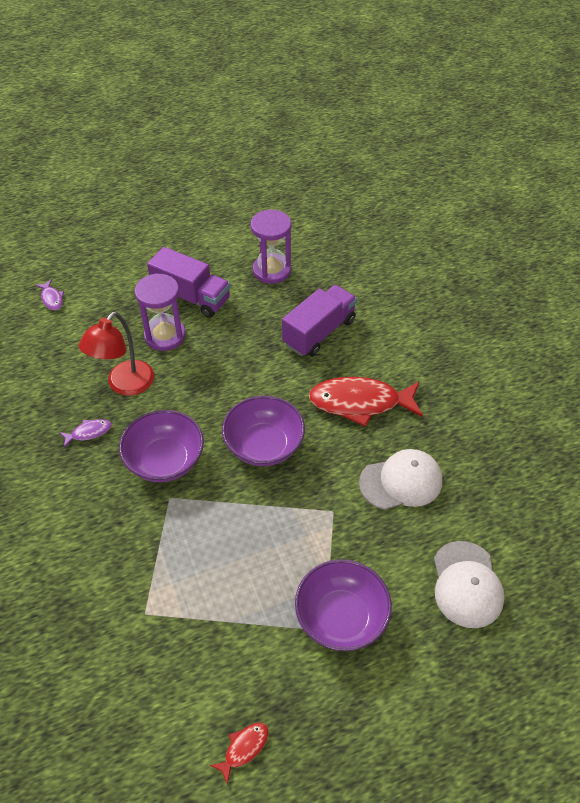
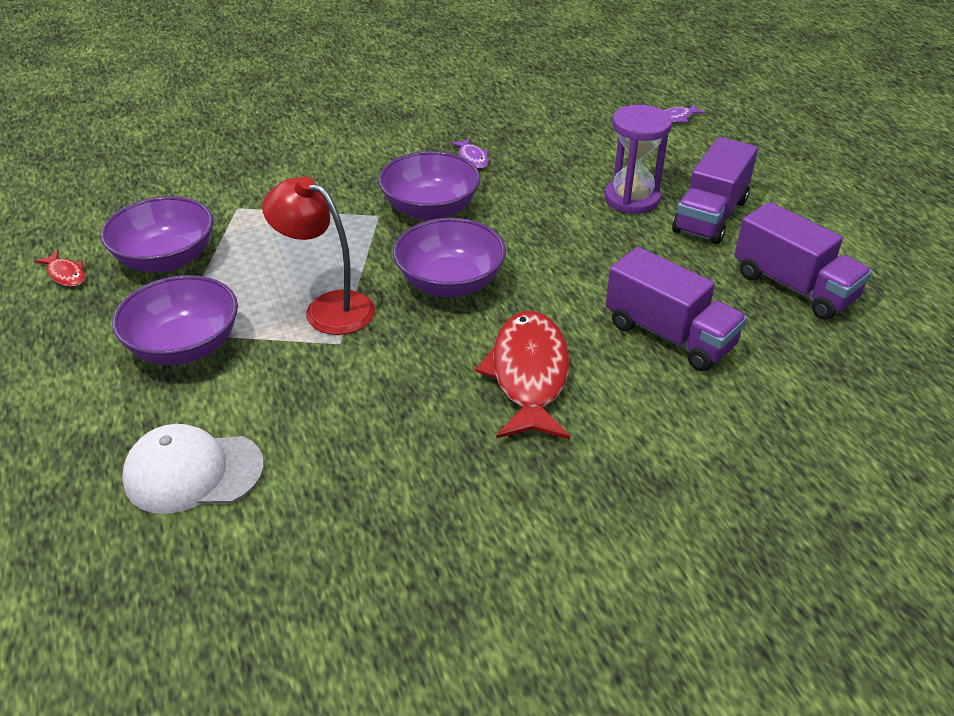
camera: 90 degrees right, 10 degrees down
(125, 385) = (544, 175): red lamp -> red lamp (328, 308)
(224, 660) = (166, 259): none -> purple bowl
(272, 270) = (793, 286): purple hourglass -> purple truck
(401, 481) = (379, 413): white cap -> none

